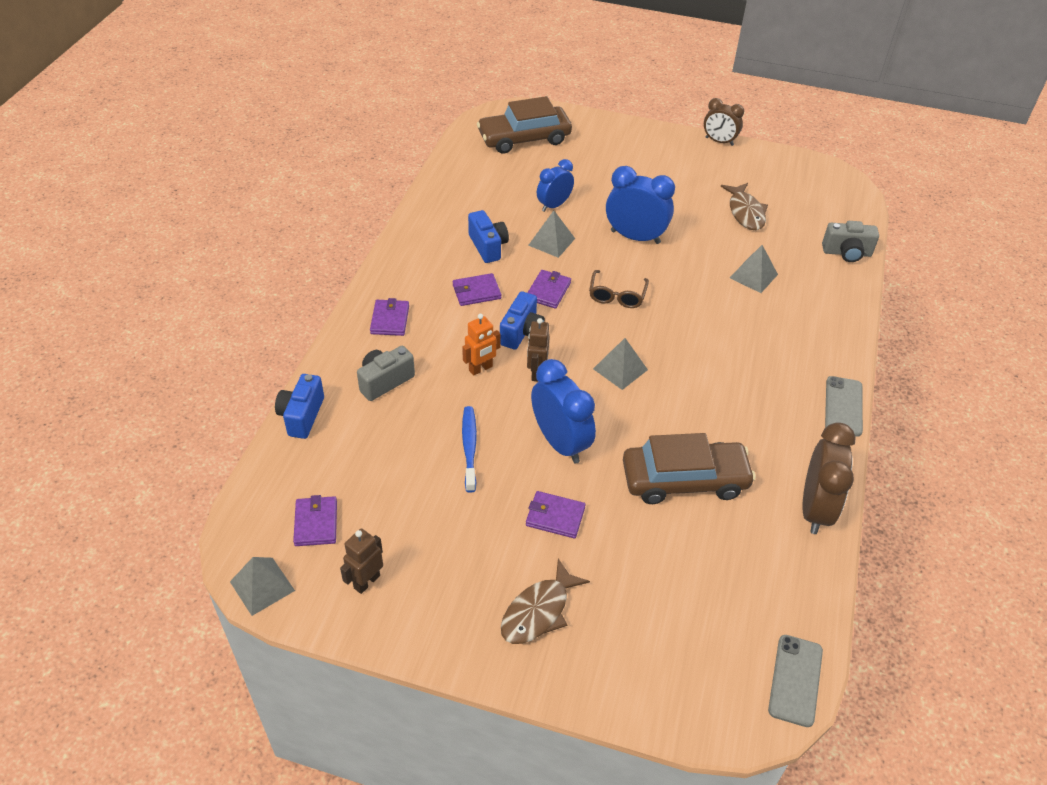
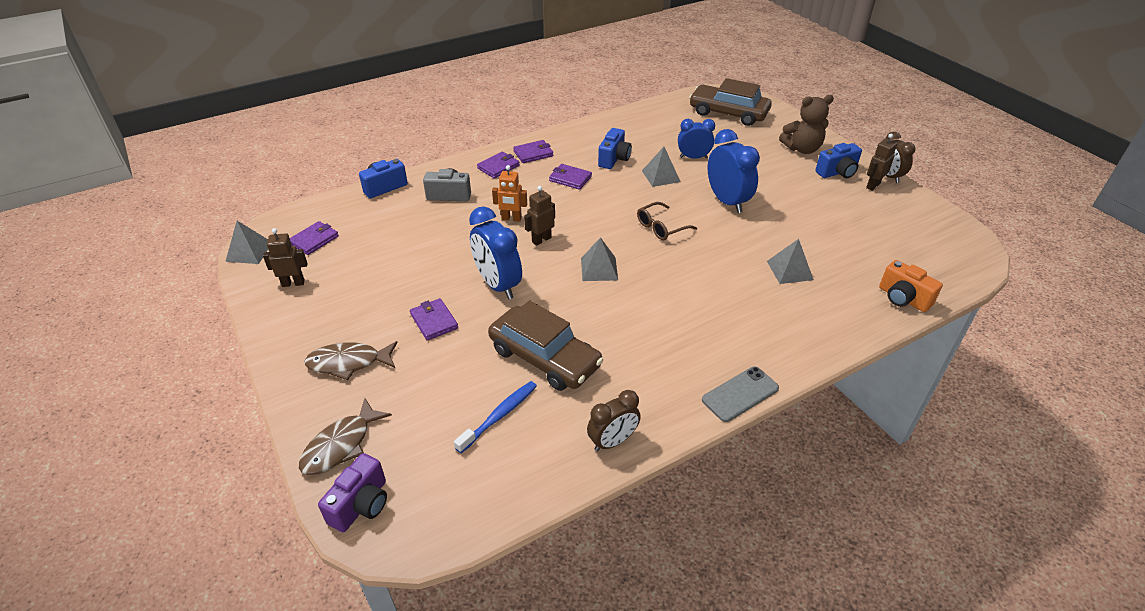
camera: 45 degrees right, 5 degrees down
(469, 447) = (443, 254): blue toothbrush -> blue toothbrush (499, 416)
(521, 332) = (565, 214): blue camera -> blue camera (837, 172)
(548, 291) = (617, 201): purple wallet -> purple wallet (533, 153)
(560, 443) = (498, 285): blue clock -> blue clock turned 135 degrees clockwise
(628, 147) = (802, 149): none -> brown teddy bear
(719, 157) = (873, 185): none -> brown robot
(722, 709) = (361, 505): none -> purple camera
(745, 212) = (844, 229): brown fish -> brown fish (341, 445)
(795, 680) = (432, 531): grey phone -> none
(815, 509) = (612, 441): brown clock -> brown clock, size x0.64
(846, 253) = (903, 298): grey camera -> orange camera

